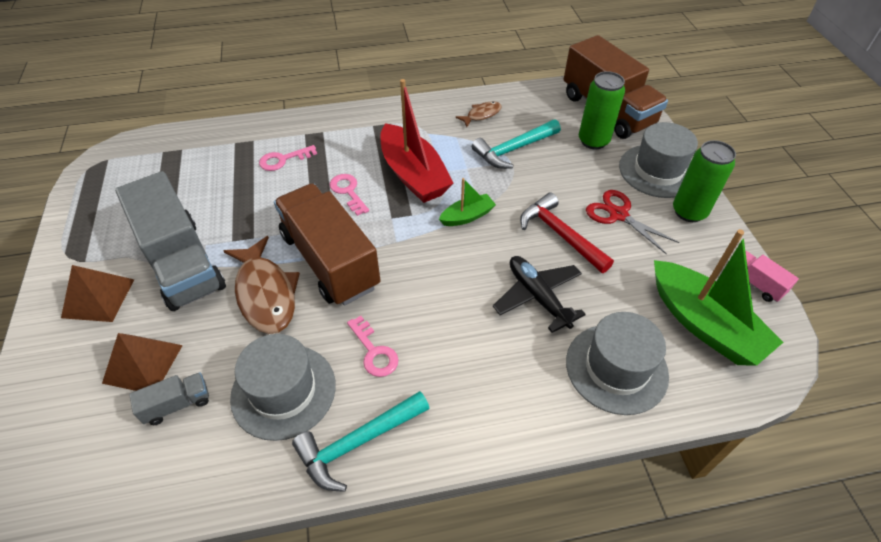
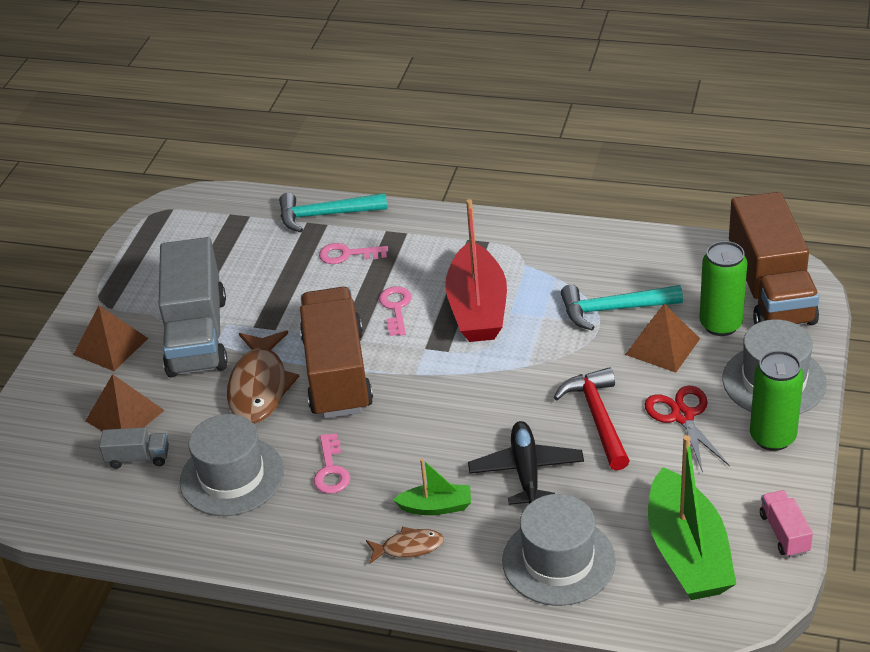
camera: 30 degrees right, 10 degrees down
(358, 443) = (273, 539): turquoise hammer -> turquoise hammer (325, 215)
(467, 216) = (507, 369): green boat -> green boat (436, 507)
(481, 115) = (604, 258): brown fish -> brown fish (408, 547)
(566, 167) = (662, 346): none -> brown pyramid

